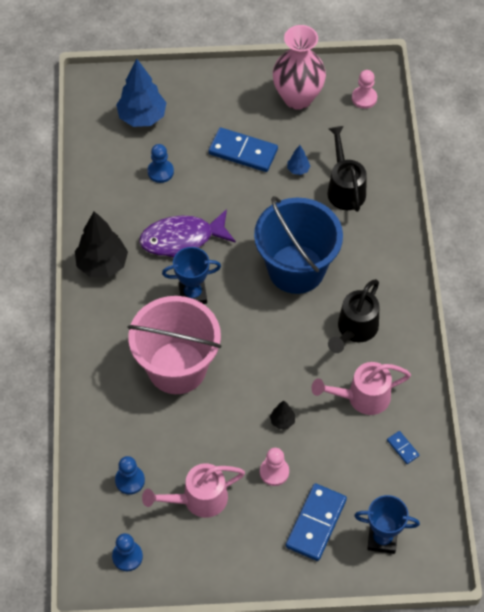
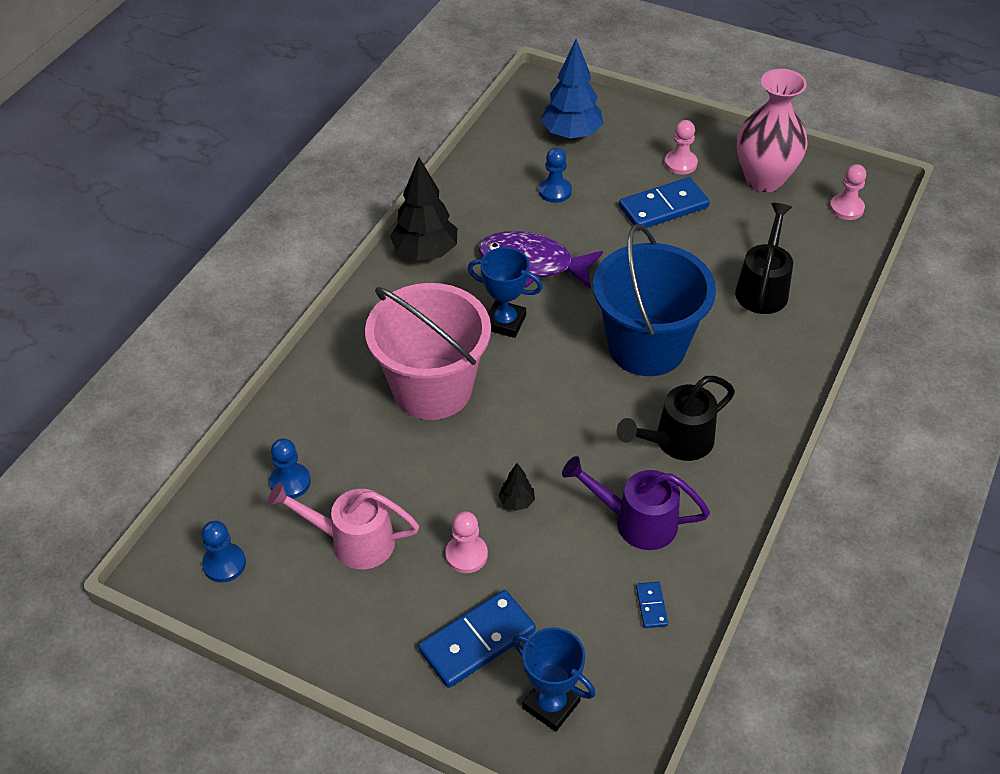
camera: 30 degrees right, 10 degrees down
(233, 109) = (680, 163): none -> pink pawn
(243, 152) = (663, 207): blue domino -> blue domino turned 75 degrees counterclockwise
(298, 170) = (717, 248): blue tree -> none
(362, 397) = (636, 521): pink watering can -> purple watering can

